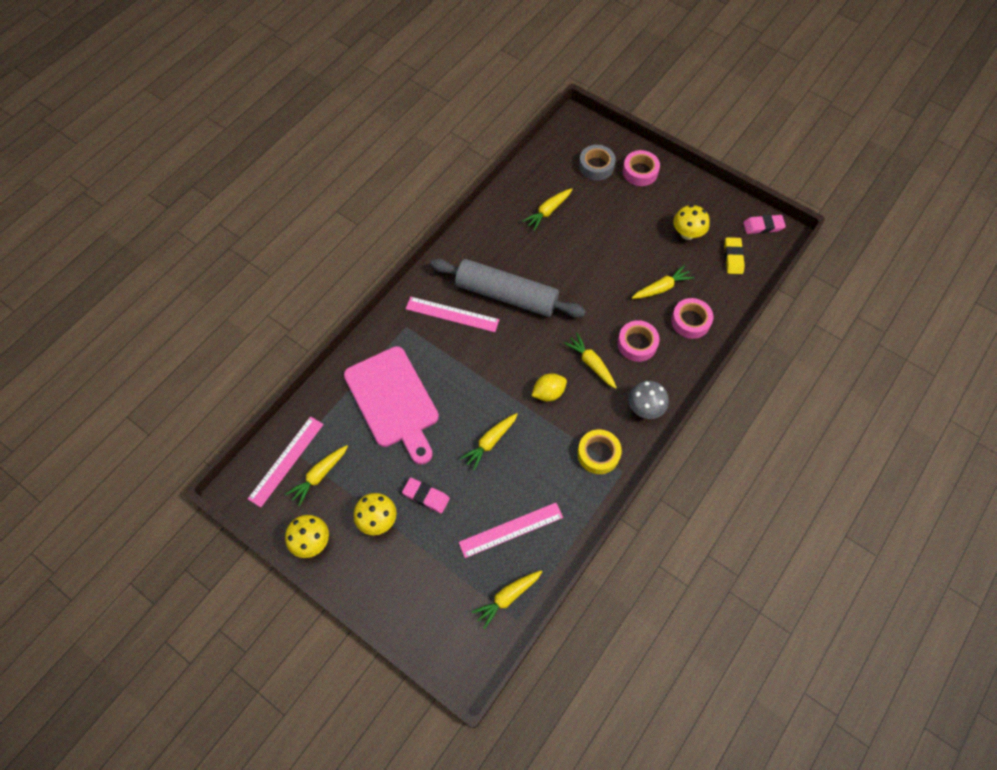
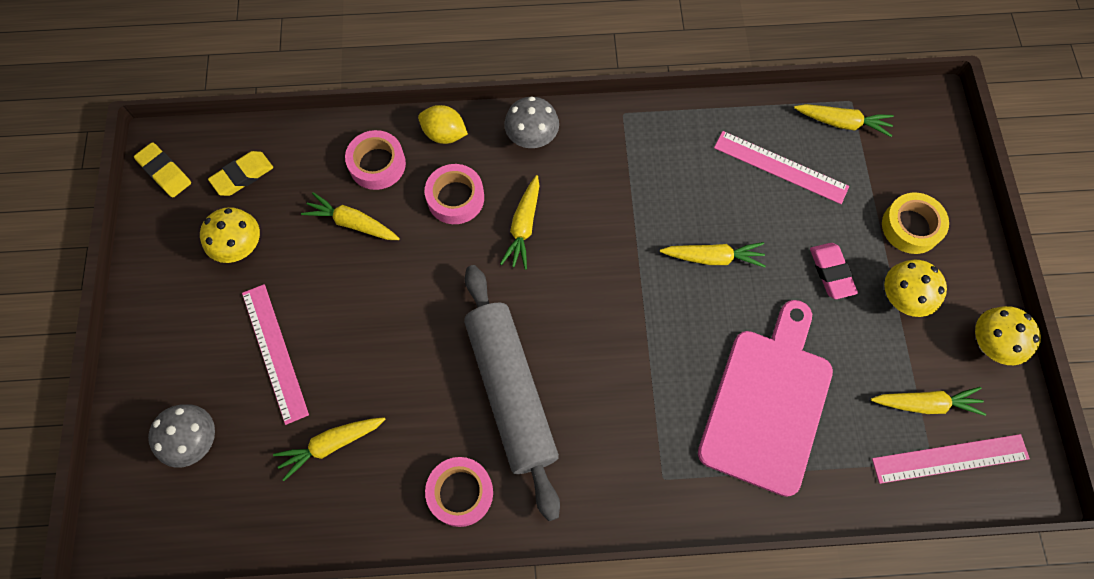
camera: 130 degrees left, 5 degrees up
(452, 314) = (595, 436): pink ruler -> pink ruler (274, 352)
(548, 211) = (331, 445): yellow carrot -> yellow carrot turned 150 degrees clockwise
(548, 393) = (600, 243): yellow lemon -> yellow lemon (444, 134)
(596, 166) = (196, 441): grey tape -> grey mushroom
(598, 454) = (625, 146): yellow tape -> yellow tape (911, 227)
(640, 172) = (166, 374): pink tape -> pink tape (460, 493)
(763, 226) = (165, 172): pink eraser -> yellow eraser

